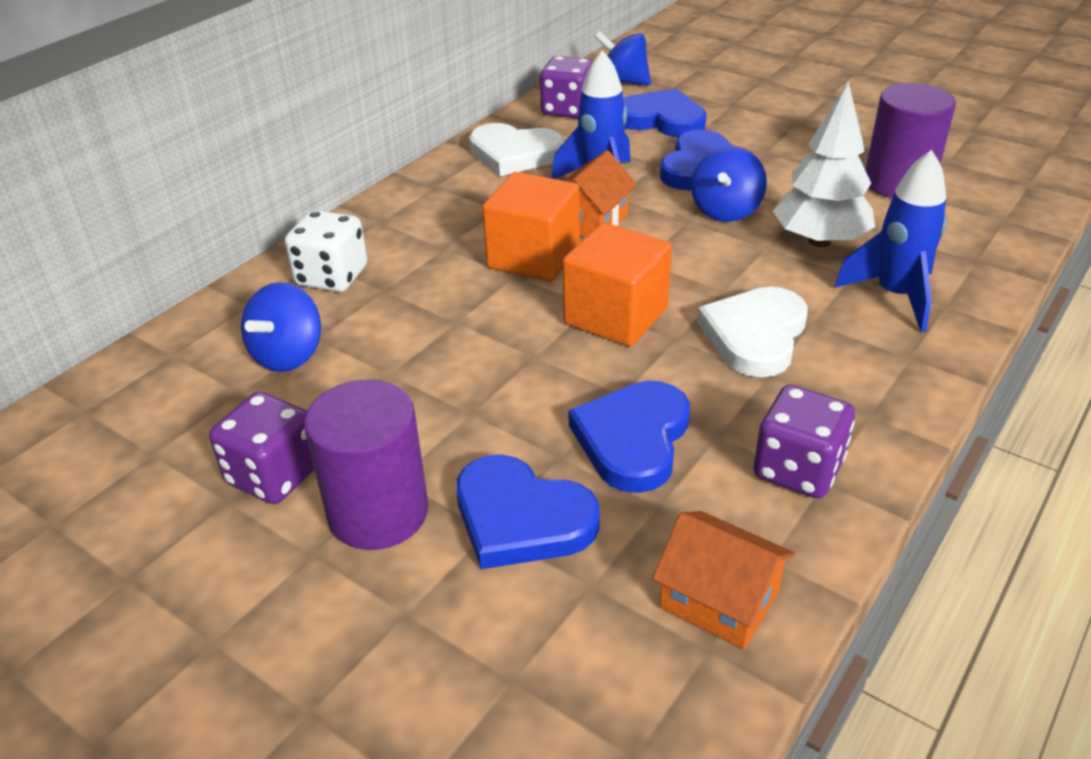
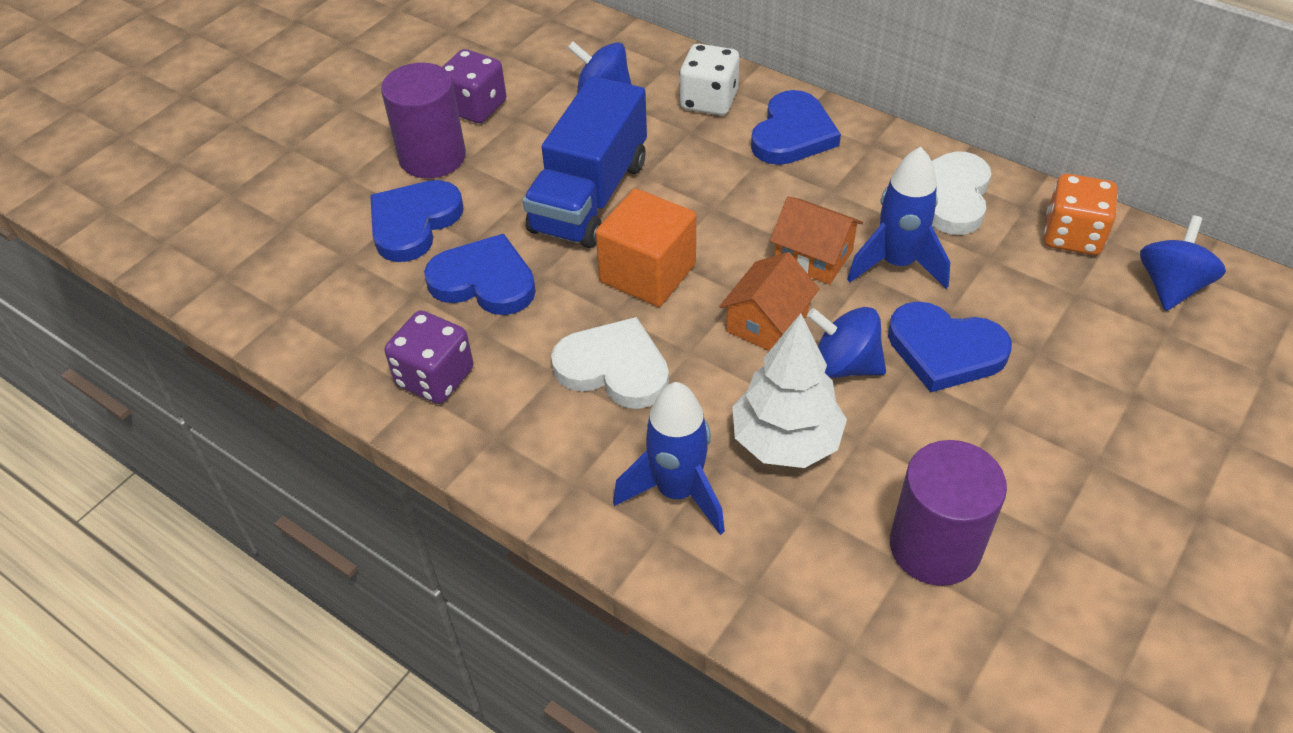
camera: 90 degrees right, 10 degrees up
(486, 360) = (589, 196): none -> blue truck
(533, 257) = (743, 218): orange cube -> none
(568, 110) = (1072, 236): purple dice -> orange dice
(662, 119) = (1067, 321): blue heart -> blue heart (792, 134)
(719, 599) = (320, 320): orange house -> orange house (767, 322)

